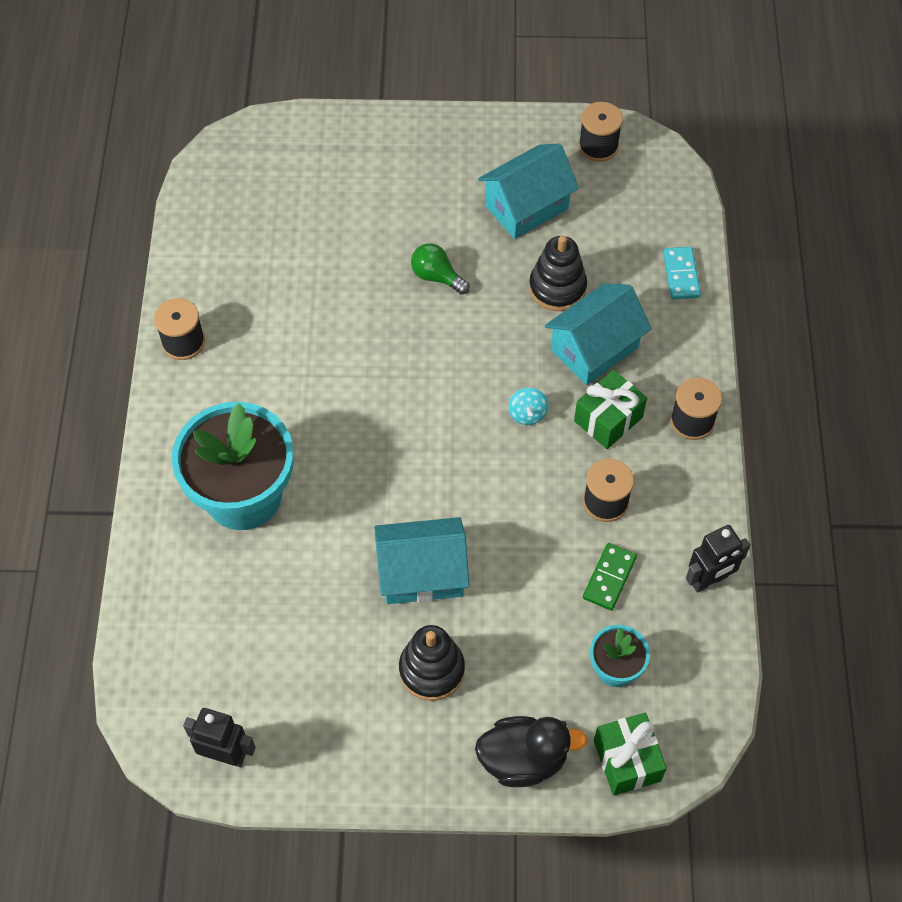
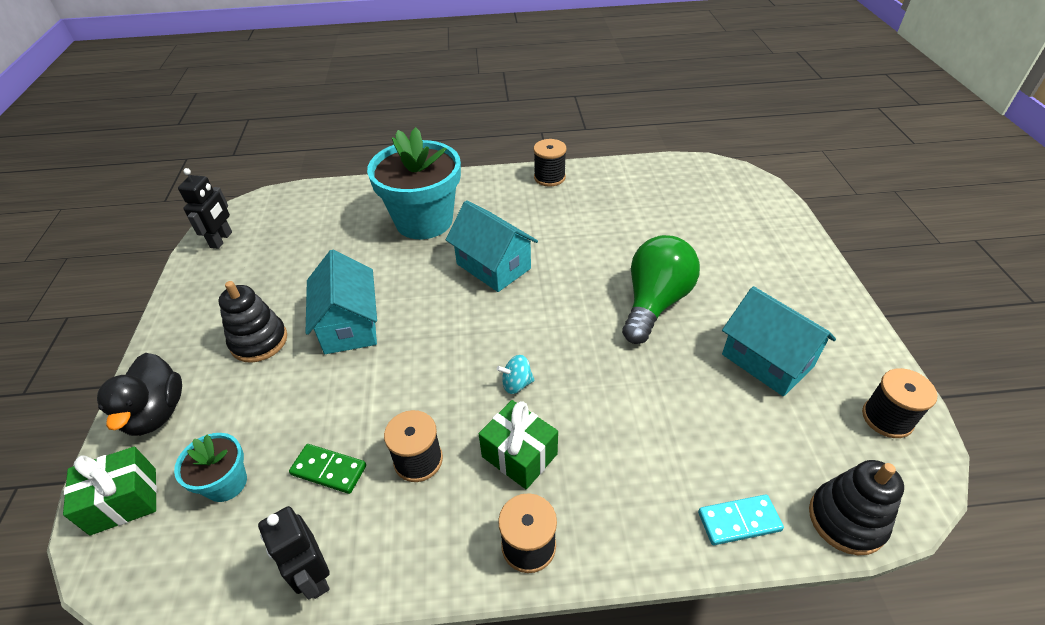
camera: 85 degrees right, 15 degrees down
(437, 276) = (655, 302): green light bulb -> green light bulb, size x1.90
(557, 288) = (674, 395): black stacking toy -> black stacking toy (846, 520)
(594, 349) = (606, 435): turquoise house -> turquoise house (493, 266)

